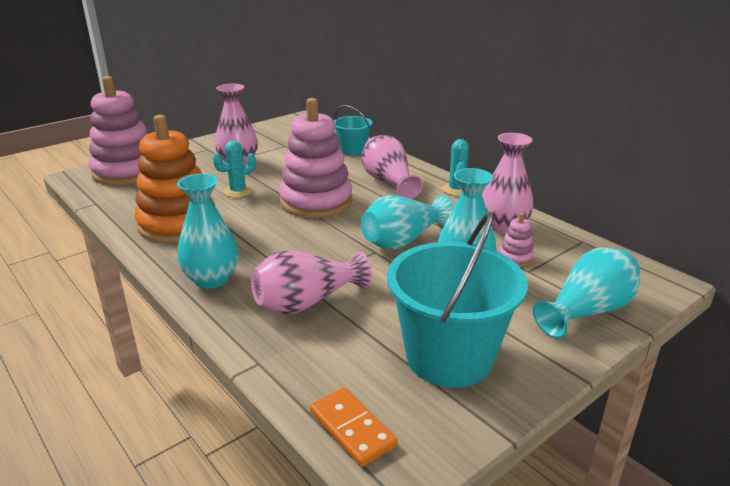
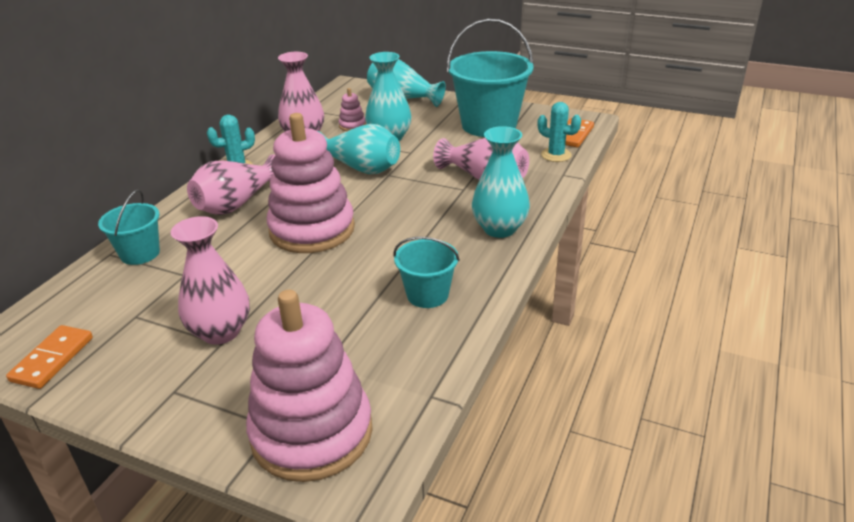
camera: 115 degrees left, 5 degrees up
(177, 224) = (427, 295): orange stacking toy -> turquoise bucket
(238, 191) = (317, 290): turquoise cactus -> turquoise cactus (556, 155)
(273, 129) = (52, 359): none -> orange domino

